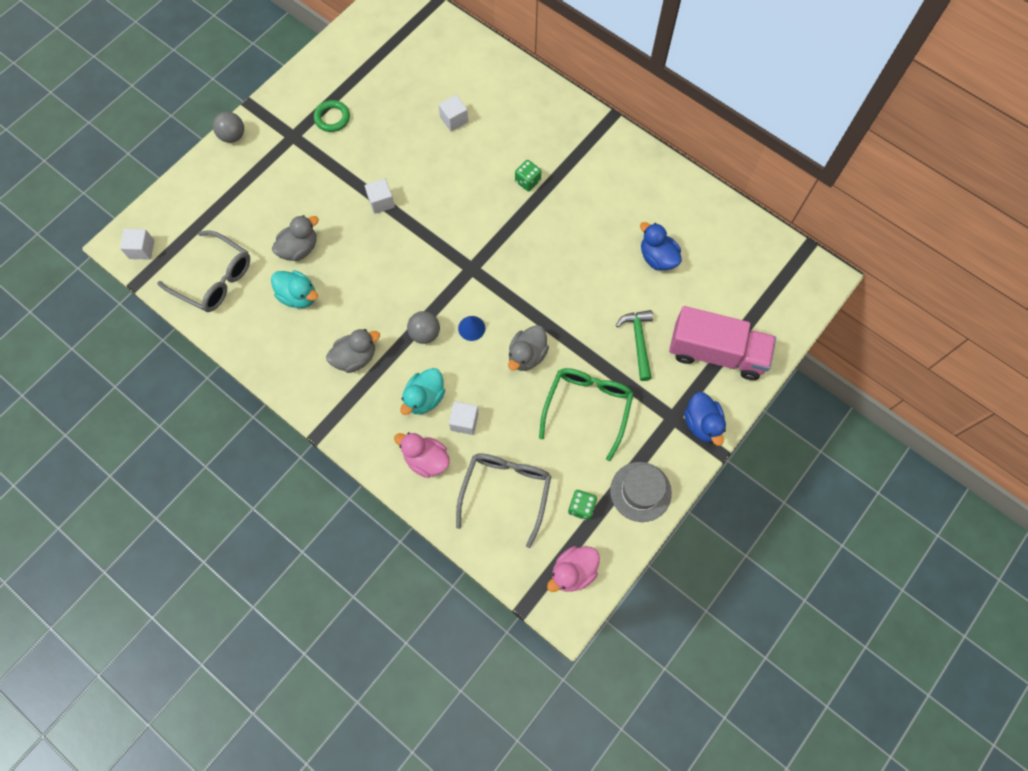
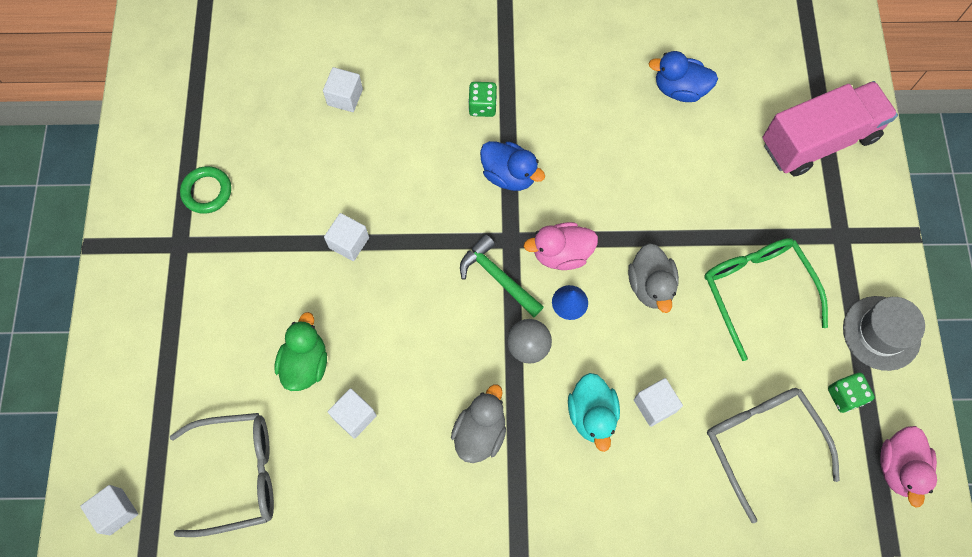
camera: 40 degrees left, 0 degrees up
(233, 136) = (106, 296): grey ball -> none
(298, 296) = (354, 416): turquoise duck -> white cube
(299, 249) = (305, 363): grey duck -> green duck
(426, 459) = (655, 478): pink duck -> pink duck (561, 254)
(638, 341) = (740, 186): green hammer -> green hammer (497, 277)
(702, 424) = (871, 220): blue duck -> blue duck (509, 175)

